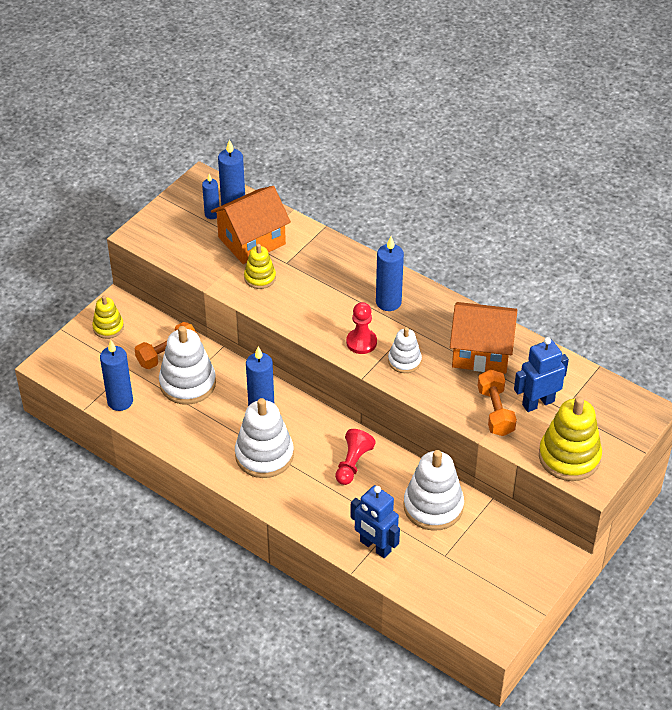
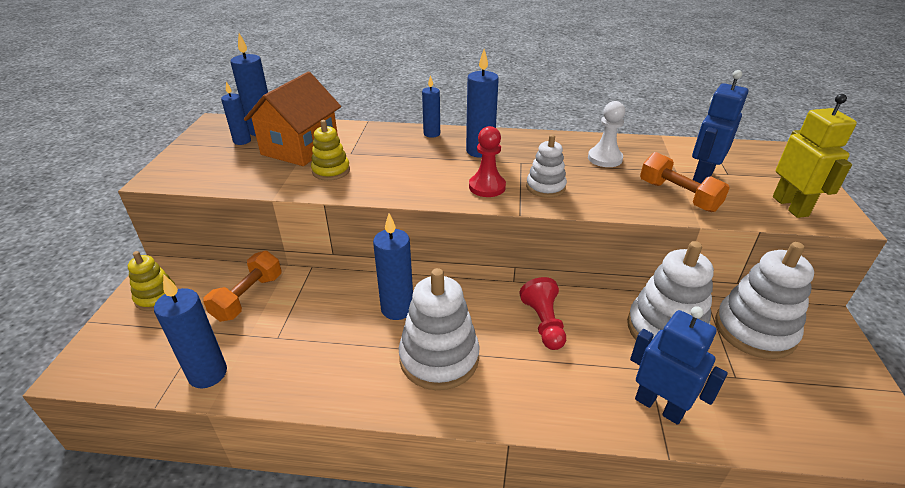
camera: 30 degrees left, 10 degrees down
(187, 383) = (291, 318): white stacking toy -> white stacking toy (754, 330)
(366, 265) = (432, 134): none -> blue candle
(375, 547) = (659, 406): blue robot -> blue robot turned 150 degrees counterclockwise
(481, 352) = (604, 158): orange house -> white pawn
(569, 457) = (790, 206): yellow stacking toy -> yellow robot

